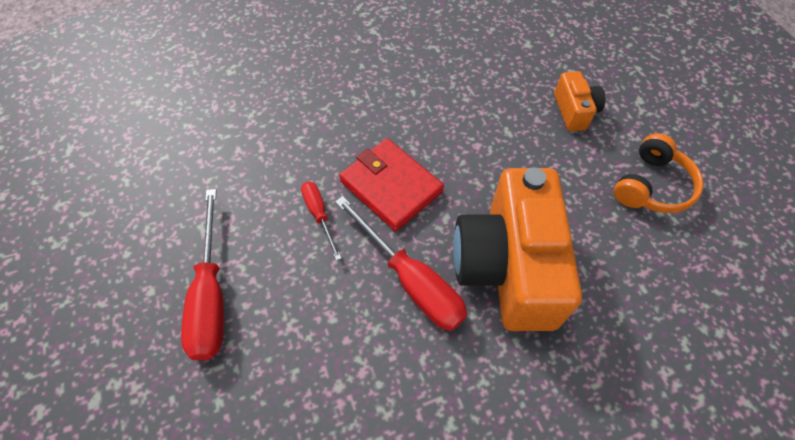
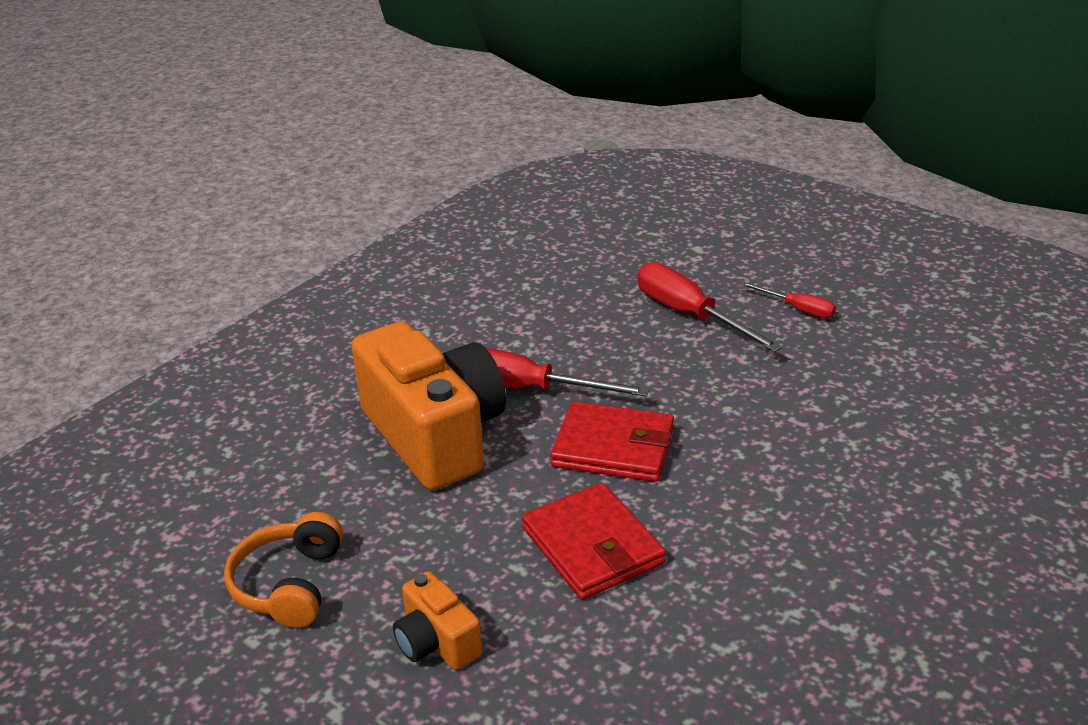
camera: 150 degrees right, 25 degrees down
(319, 215) = (661, 395): red screwdriver -> red screwdriver (797, 309)
(457, 124) = (592, 546): none -> red wallet

